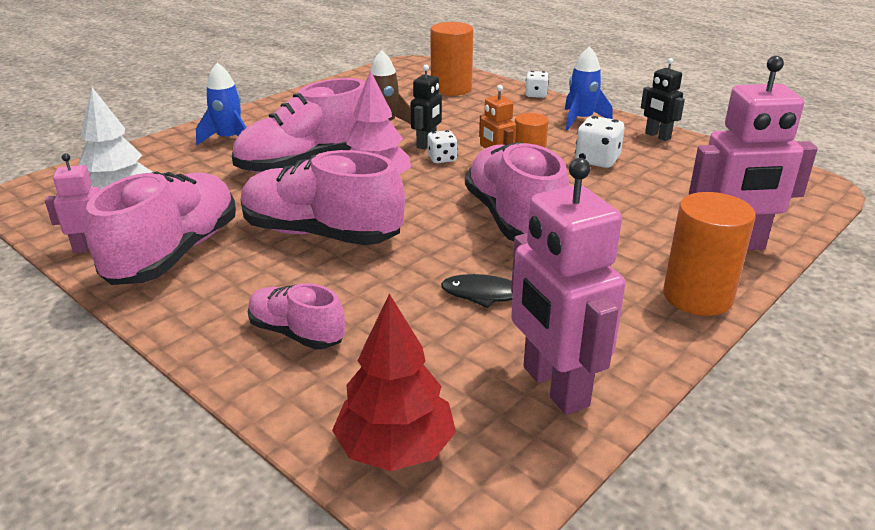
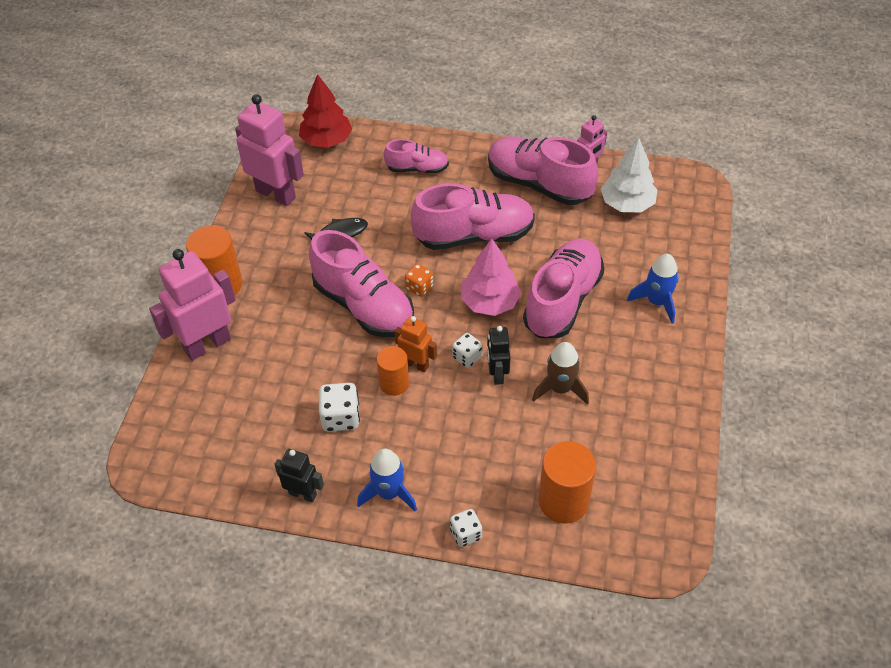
camera: 150 degrees right, 20 degrees up
(174, 253) = (539, 184): pink shoe -> pink shoe turned 135 degrees clockwise
(436, 214) = (419, 287): none -> orange dice

